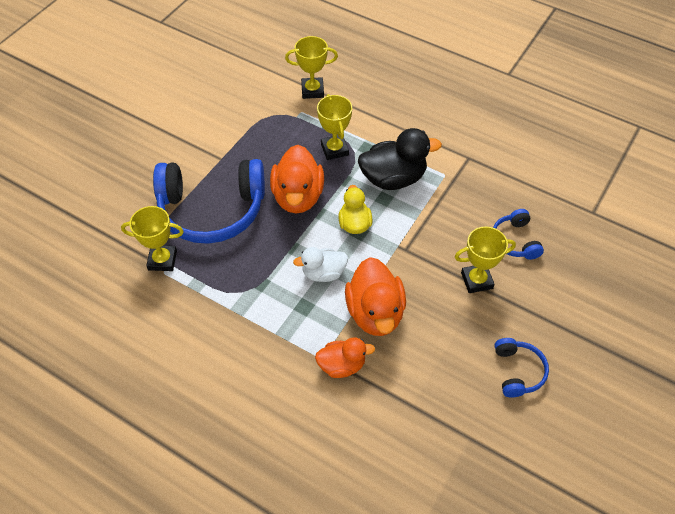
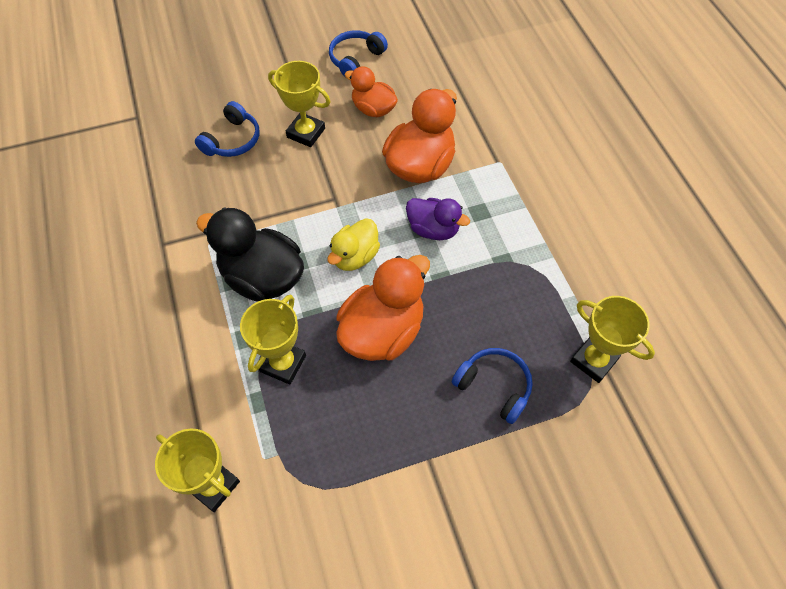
camera: 140 degrees left, 5 degrees up
(212, 210) = (494, 386): blue headphones -> blue headphones, size x0.47
(323, 273) = (433, 229): white duck -> purple duck
(342, 365) = (488, 146): orange duck -> orange duck (373, 109)

